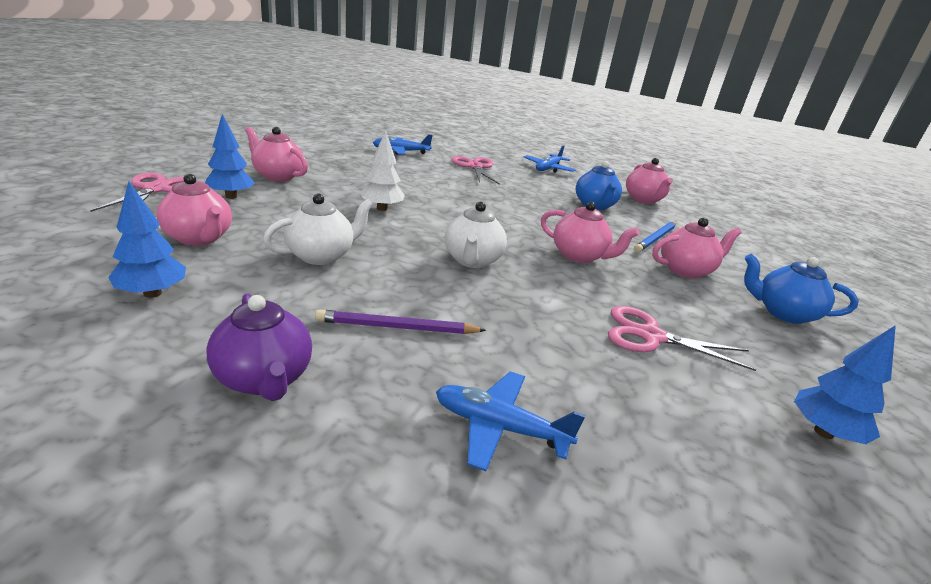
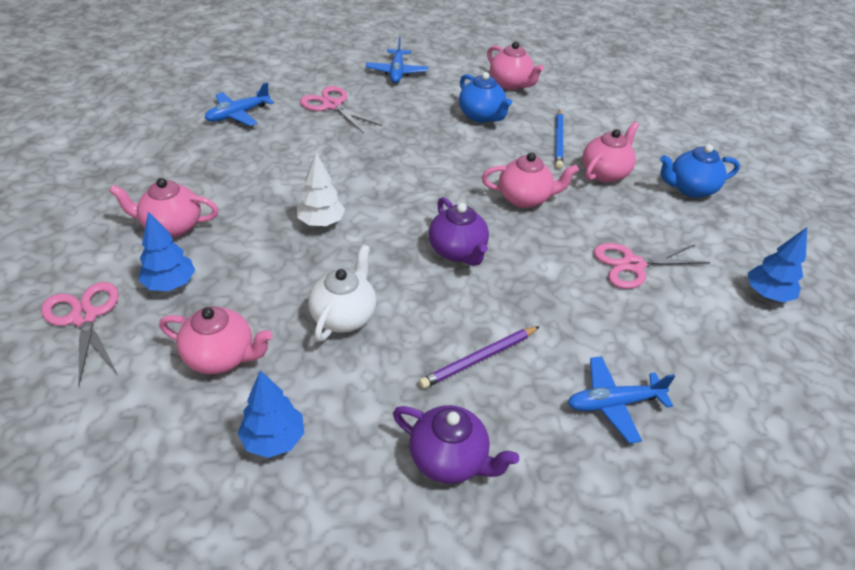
camera: 30 degrees left, 15 degrees up
(472, 260) = (457, 251): white teapot -> purple teapot

